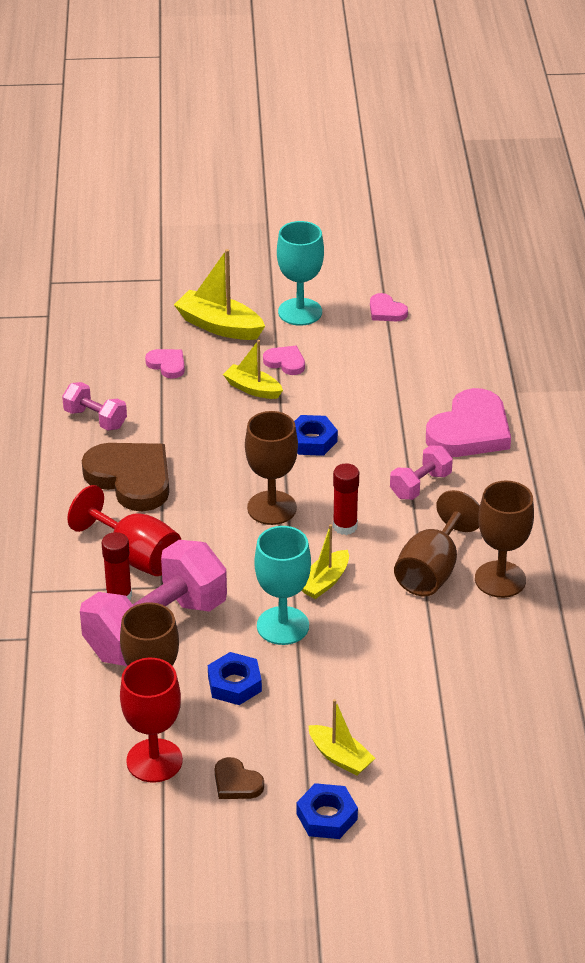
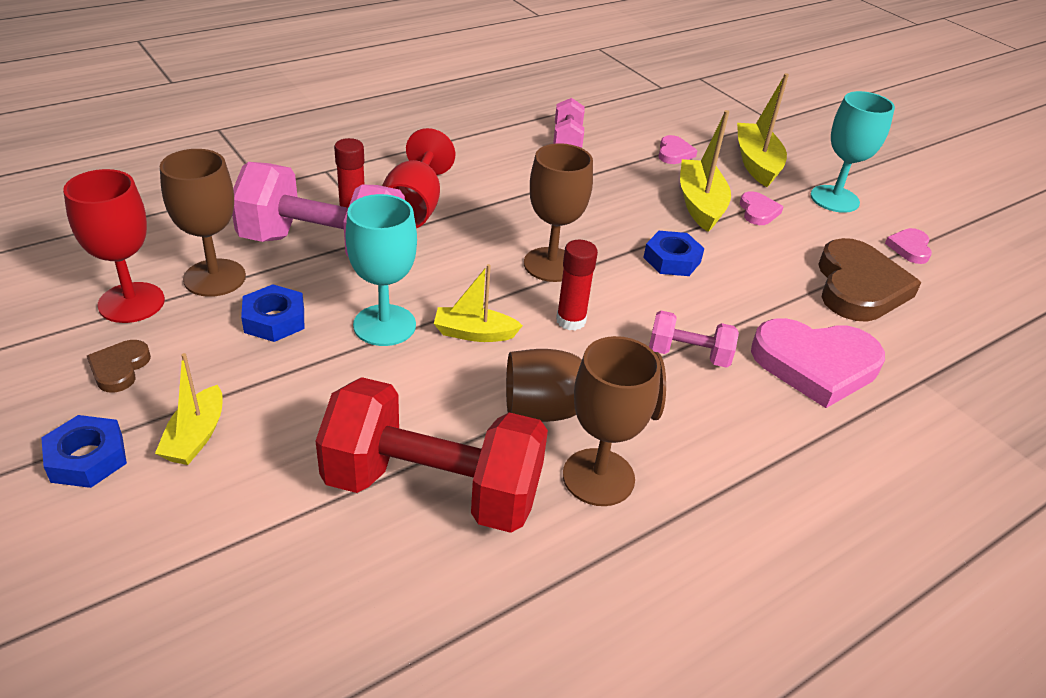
camera: 55 degrees right, 0 degrees up
(131, 479) = (511, 177): brown heart -> brown heart (858, 287)
(252, 389) = (700, 204): yellow boat -> yellow boat, size x1.56
(462, 657) = (433, 489): none -> red dumbbell

